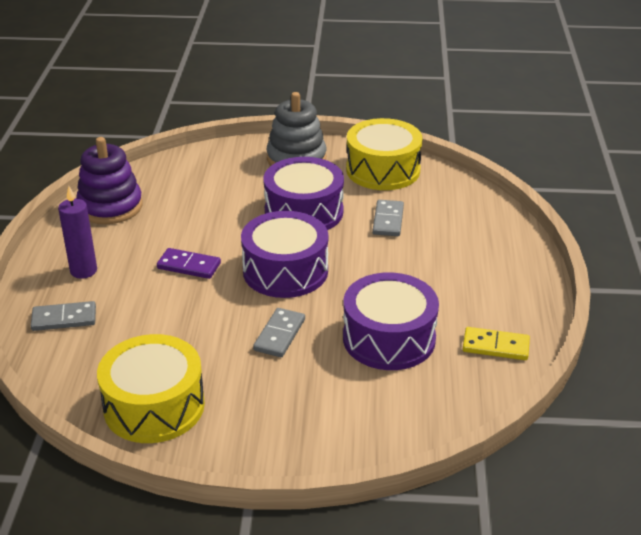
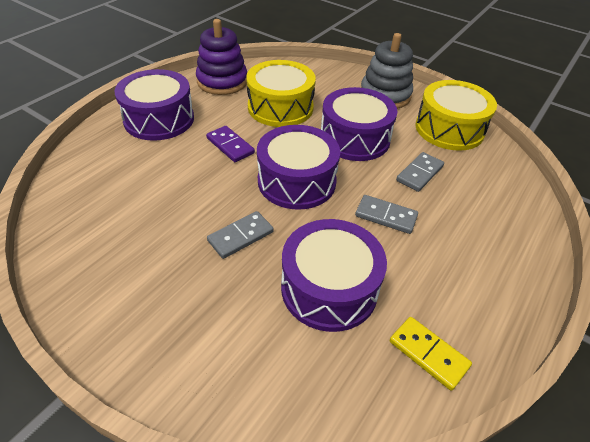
camera: 30 degrees right, 10 degrees up
(64, 319) = (110, 149): grey domino -> grey domino (386, 216)
(83, 271) = (159, 119): purple candle -> purple drum
(154, 406) = (90, 251): yellow drum -> yellow drum (280, 107)

